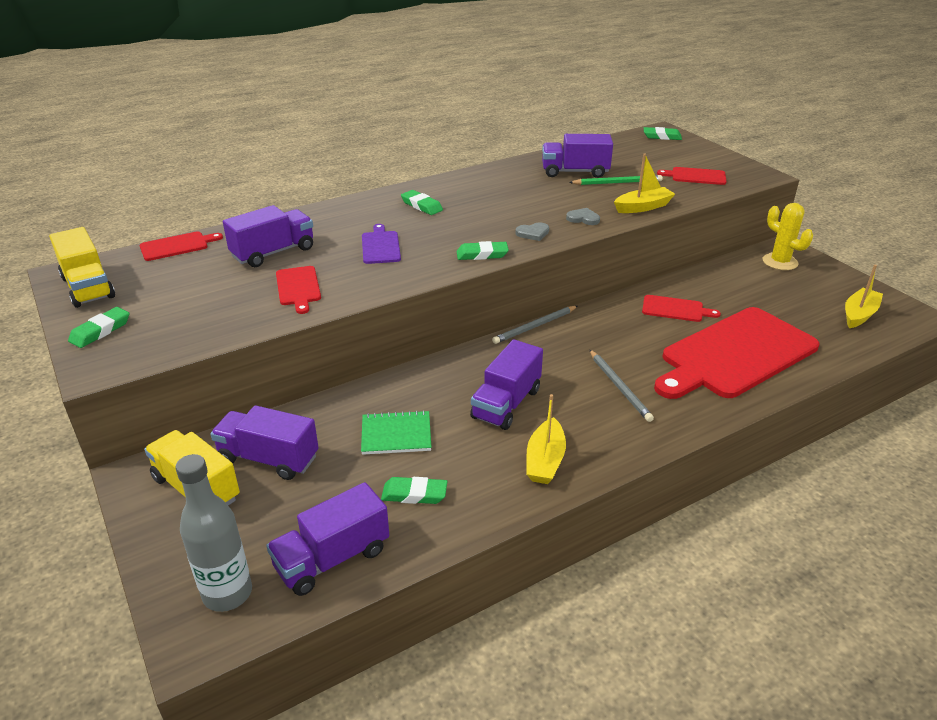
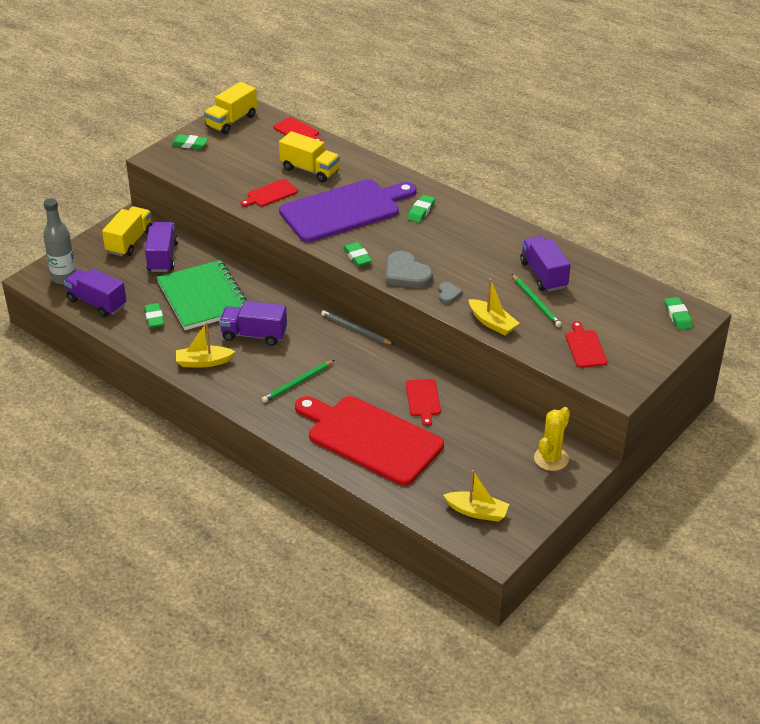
camera: 70 degrees right, 5 degrees up
(273, 253) = (310, 170): purple truck -> yellow truck
(380, 246) = (344, 210): purple cutting board -> purple cutting board, size x2.33
(396, 434) = (203, 297): green notebook -> green notebook, size x1.92
(533, 233) = (406, 273): grey heart -> grey heart, size x1.93
(619, 387) = (297, 383): grey pencil -> green pencil

